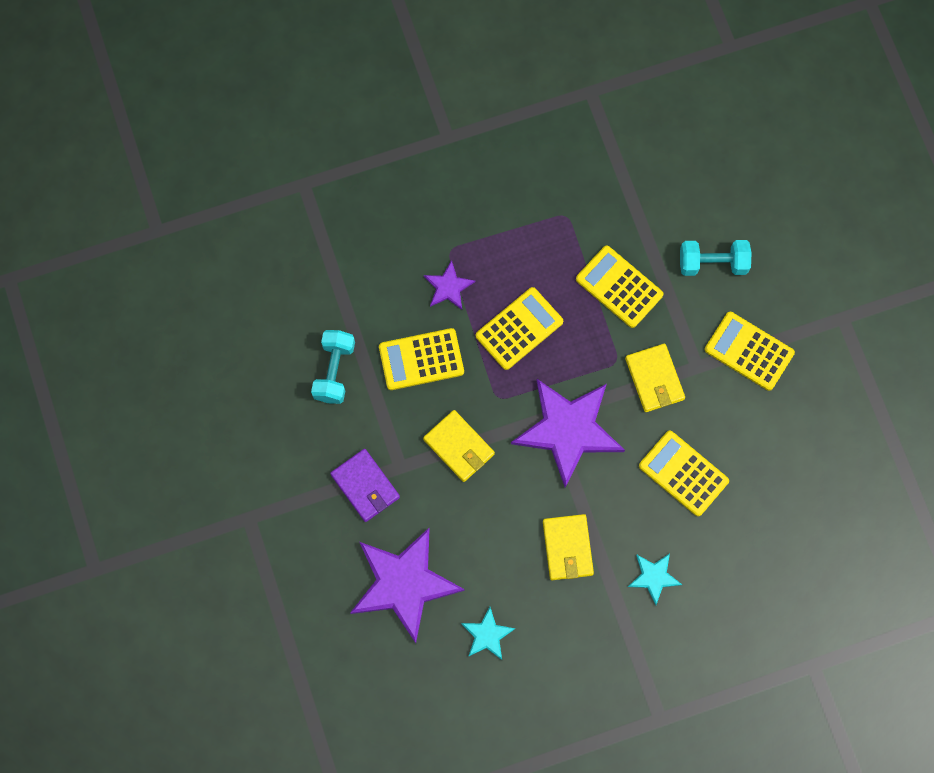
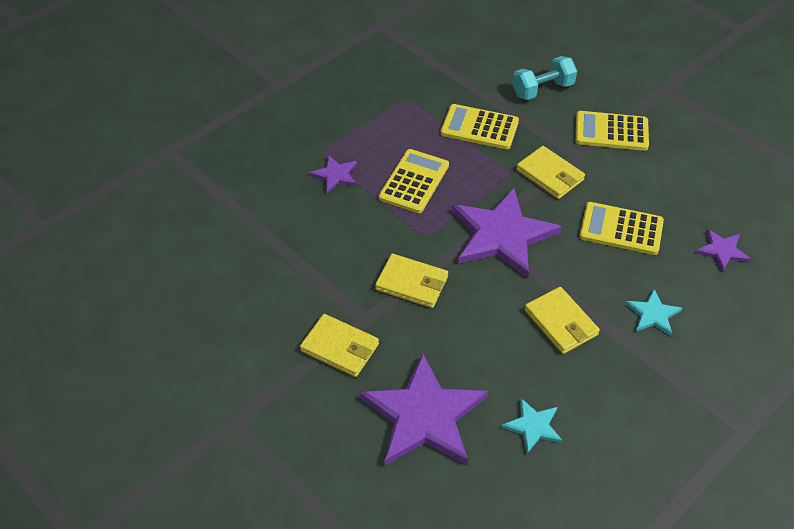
camera: 25 degrees left, 25 degrees down
(334, 371) = (262, 269): turquoise dumbbell -> none
(365, 486) = (340, 348): purple wallet -> yellow wallet
(421, 359) = (339, 232): yellow calculator -> none
(762, 540) = (722, 251): none -> purple star

